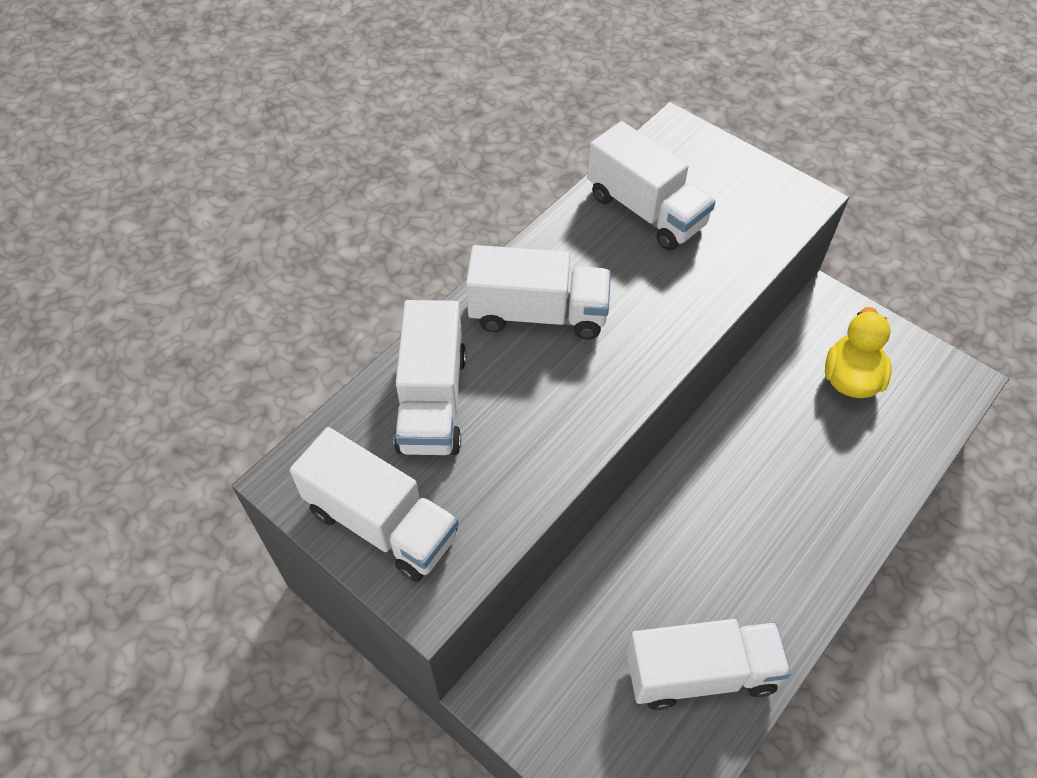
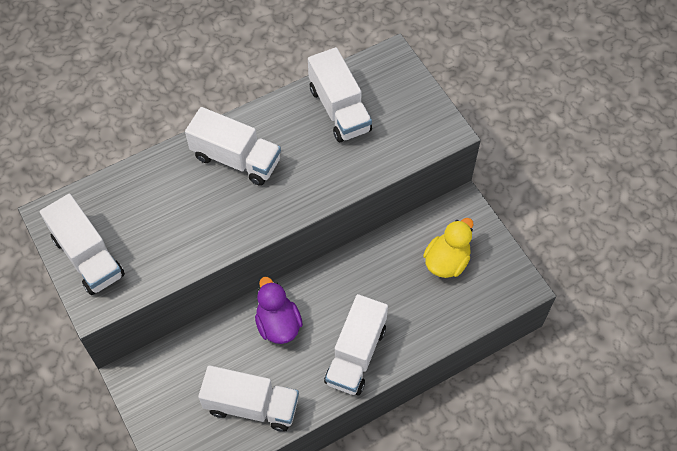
camera: 20 degrees right, 5 degrees up
(432, 401) = (148, 194): white truck -> white truck (356, 355)
(675, 538) = (278, 324): none -> purple duck

